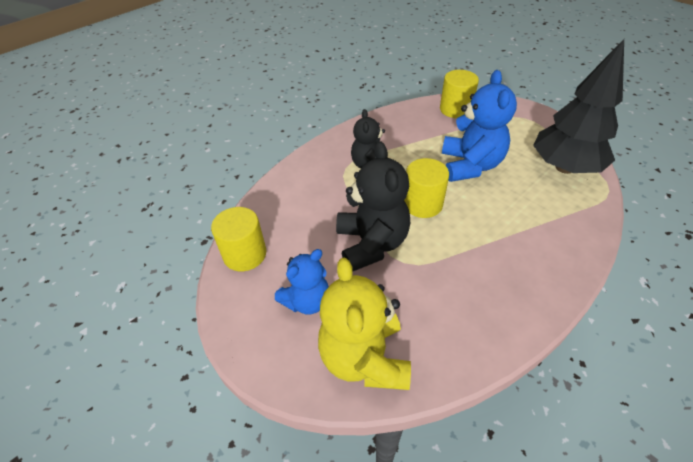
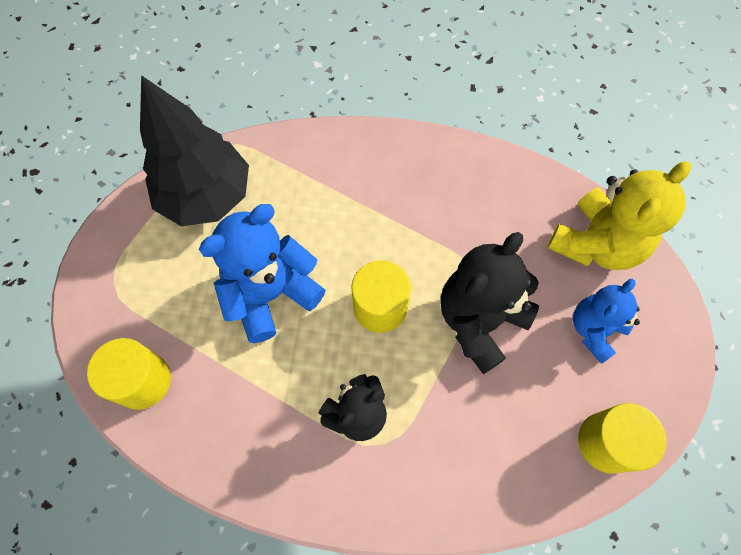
camera: 130 degrees left, 20 degrees up
(307, 301) = (594, 330): blue teddy bear -> blue teddy bear turned 60 degrees counterclockwise

